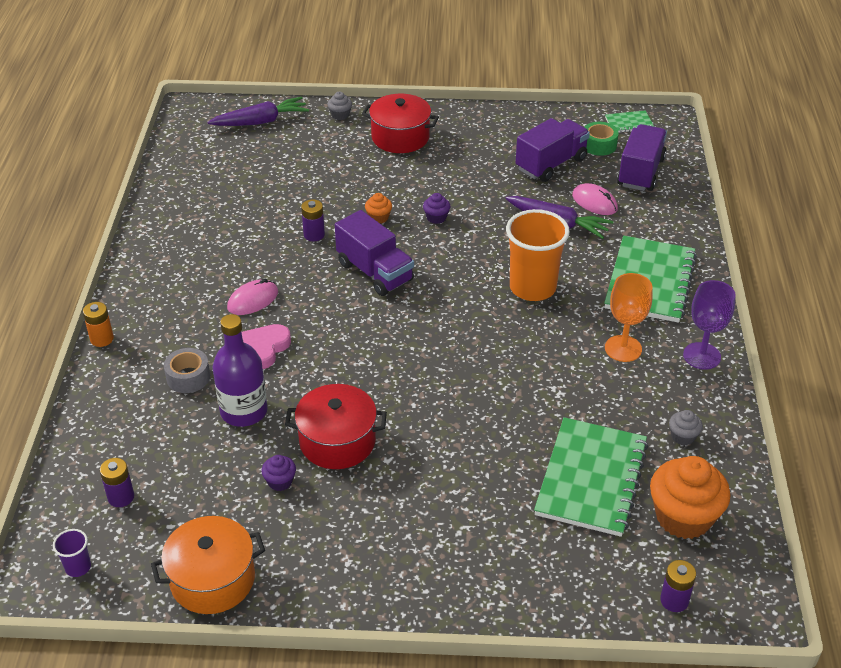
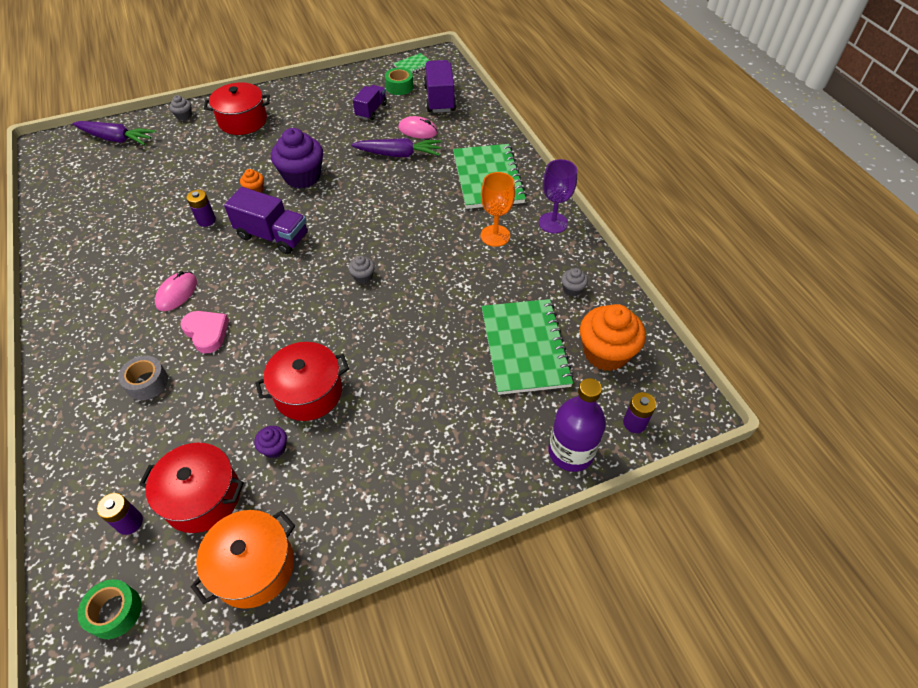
camera: 25 degrees left, 10 degrees up
(78, 567) = (115, 612): purple cup -> green tape
(102, 339) = (47, 375): orange battery -> none
(194, 500) = (202, 497): none -> red pot
(244, 411) = (213, 395): purple bottle -> purple bottle (571, 452)
(260, 121) = (116, 139): purple carrot -> purple carrot turned 60 degrees clockwise
(264, 348) = (206, 332): pink heart -> pink heart turned 135 degrees clockwise
(436, 218) = (302, 176): purple cupcake -> purple cupcake, size x2.21
(450, 345) = (363, 277): none -> grey cupcake
(532, 288) = (404, 210): orange cup -> none
(551, 164) = (371, 110): purple truck -> purple truck, size x0.65

